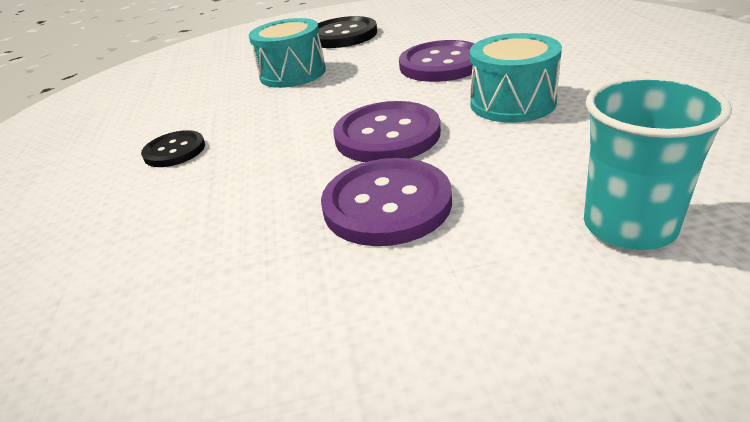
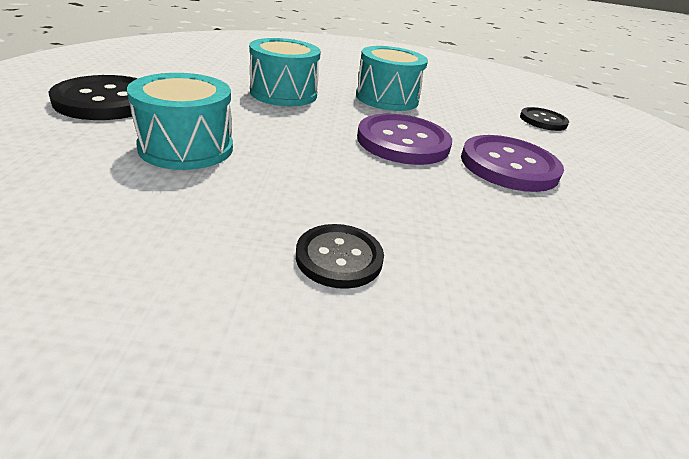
camera: 85 degrees left, 0 degrees up
(441, 64) = (283, 93): purple button -> turquoise drum
(629, 226) = (543, 121): turquoise cup -> black button

